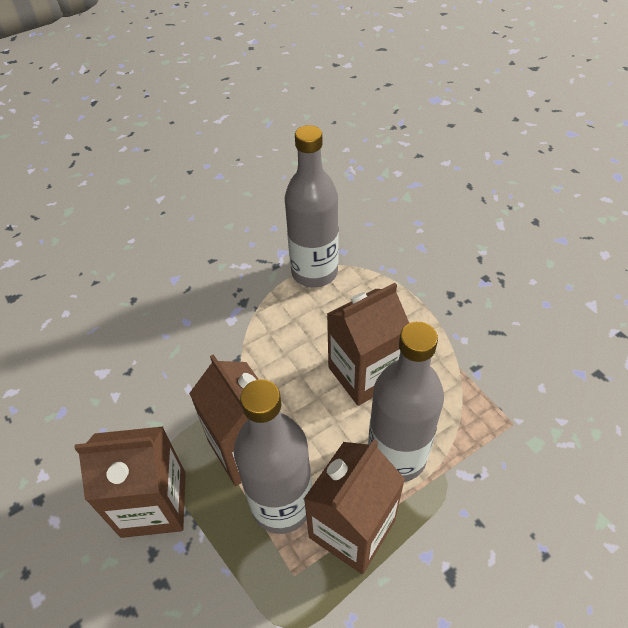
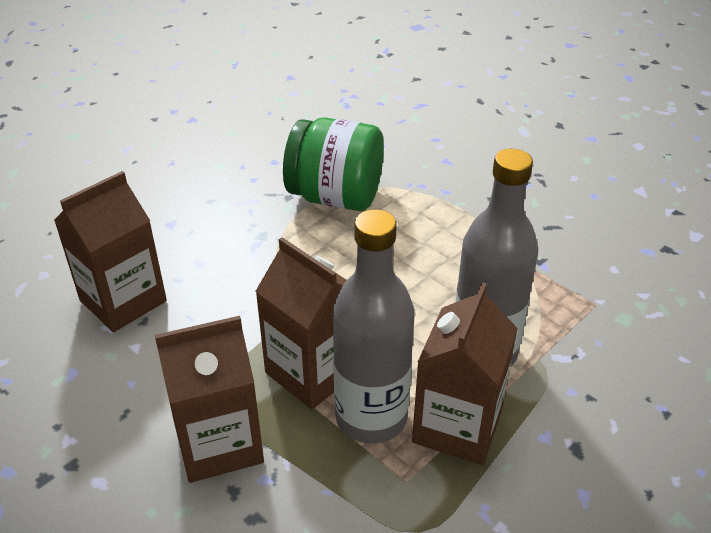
camera: 15 degrees left, 10 degrees down
(314, 272) = (335, 197): grey bottle -> green jar
(364, 374) = (423, 283): brown carton -> brown carton (123, 301)

